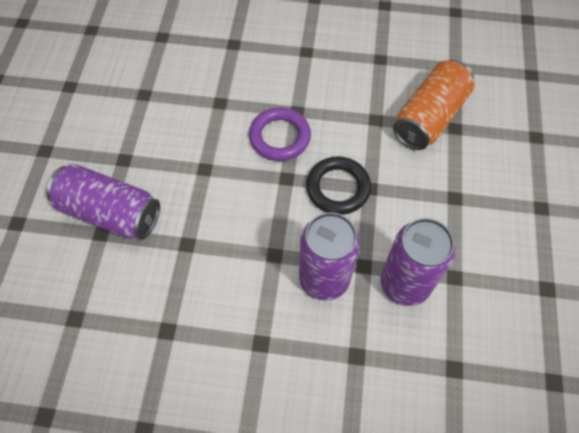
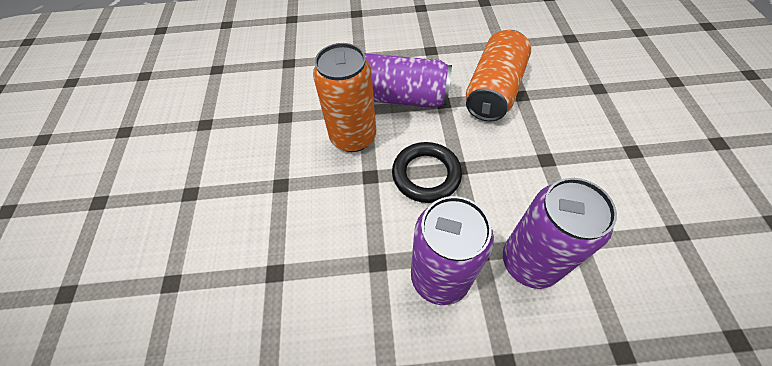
camera: 10 degrees left, 5 degrees down
(110, 212) = (179, 255): purple can -> purple can (401, 97)
(280, 137) = (353, 137): purple ring -> orange can

